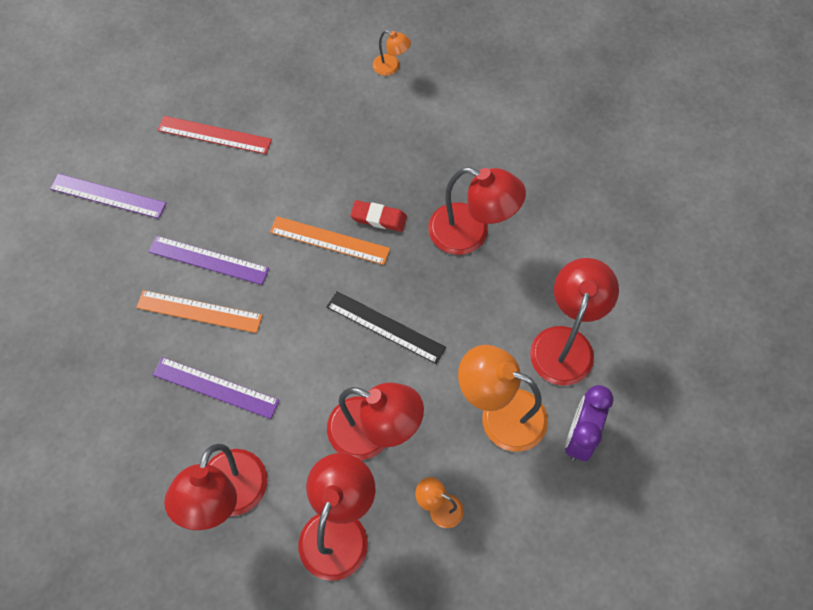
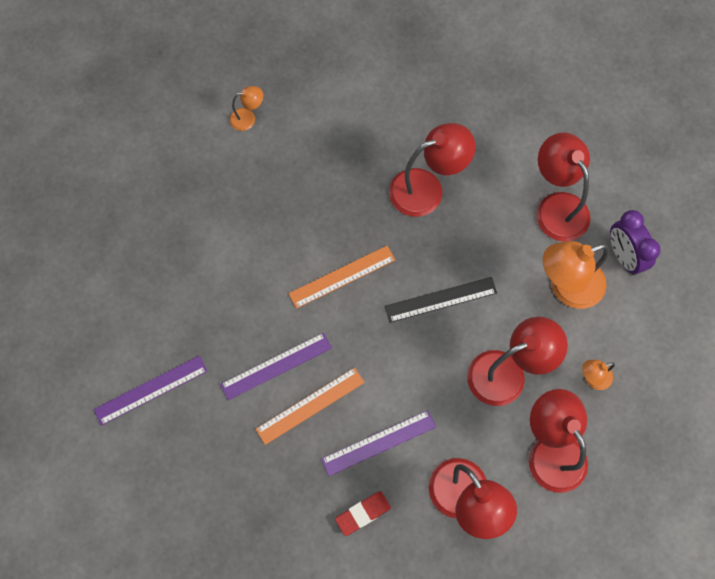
camera: 45 degrees left, 5 degrees up
(214, 135) = (177, 276): red ruler -> none
(378, 218) = (357, 232): red eraser -> red eraser (363, 513)

